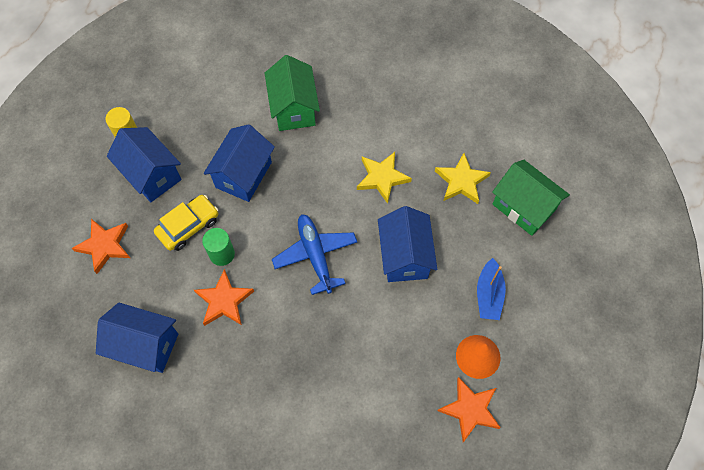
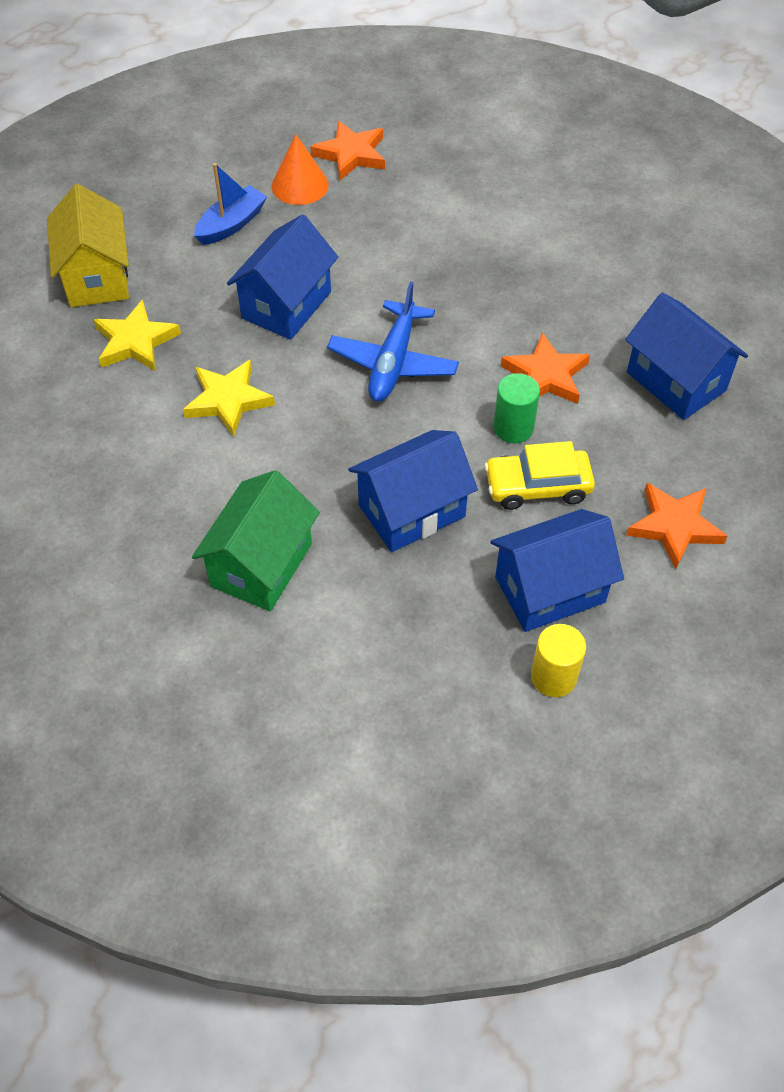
camera: 145 degrees left, 10 degrees down
(151, 175) = (550, 590): blue house -> blue house turned 75 degrees clockwise
(523, 207) = (97, 277): green house -> yellow house

